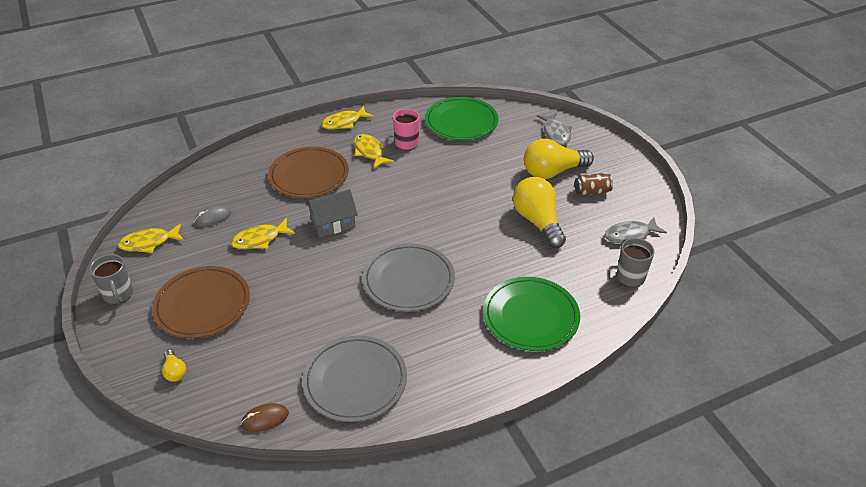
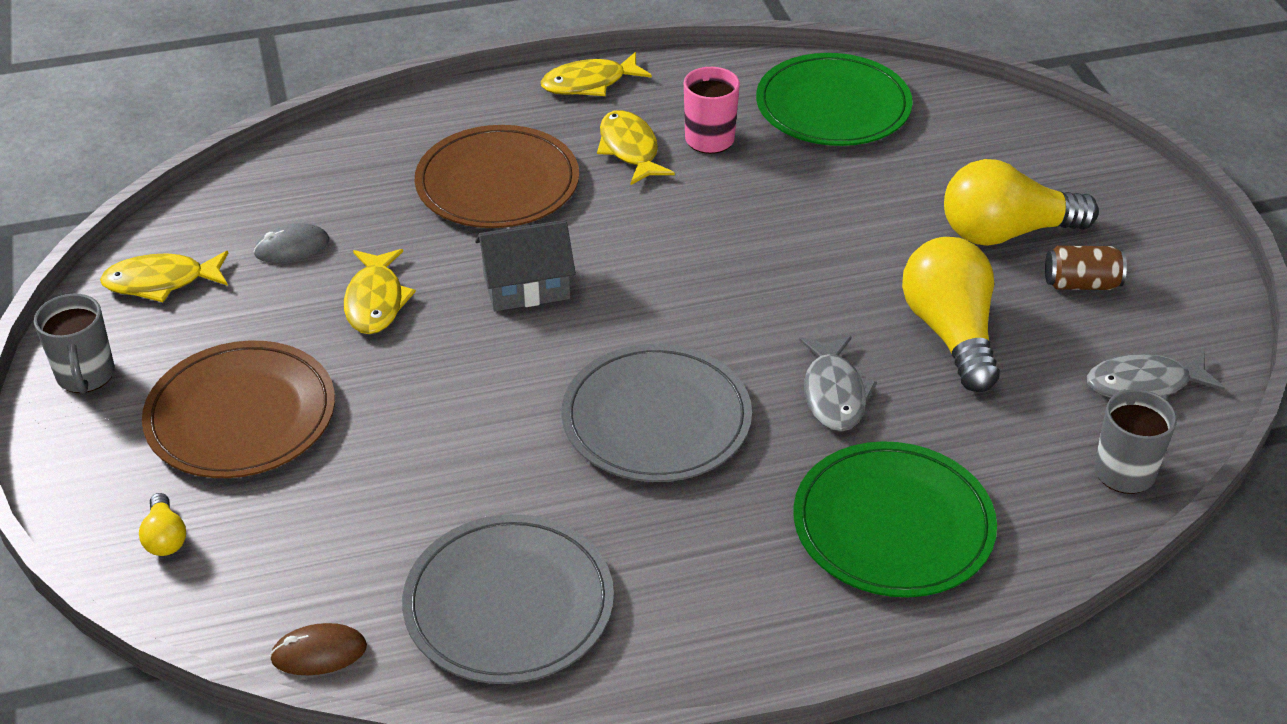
camera: 10 degrees right, 0 degrees up
(260, 239) = (375, 301): yellow fish -> yellow fish turned 75 degrees counterclockwise
(556, 133) = (1030, 152): grey fish -> grey fish (834, 393)

